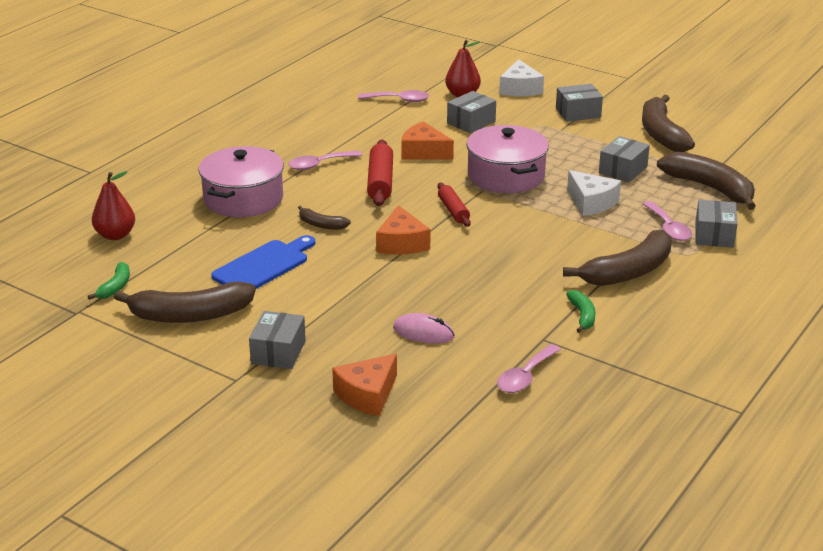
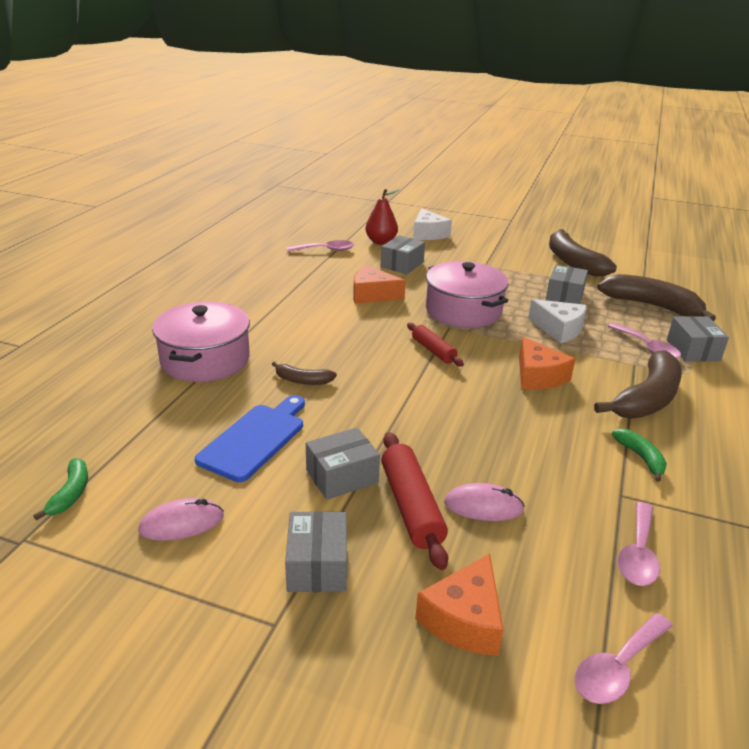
camera: 15 degrees left, 0 degrees up
(115, 235) = (60, 420): red pear -> none
(190, 315) = (182, 523): brown banana -> pink mouse
(319, 164) = (274, 316): pink spoon -> pink spoon (617, 668)
(380, 182) = (345, 328): red rolling pin -> red rolling pin (411, 506)
(402, 243) = (399, 392): orange cheese -> orange cheese (538, 376)
(578, 113) = (490, 250): grey box -> grey box (342, 476)

